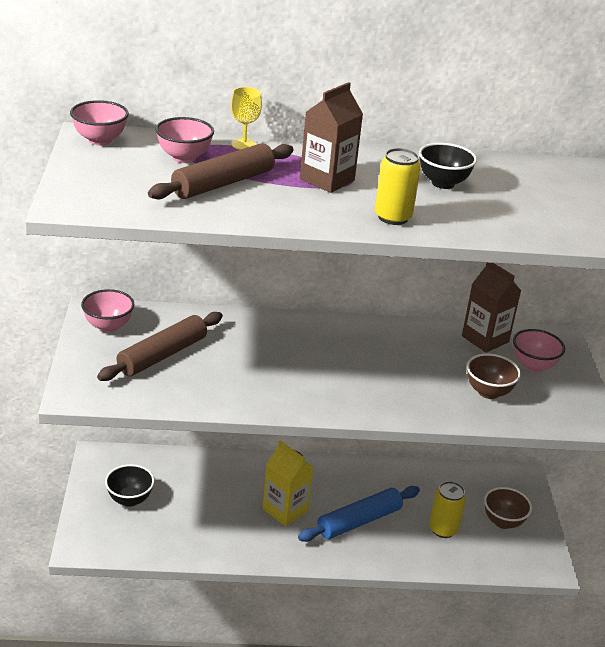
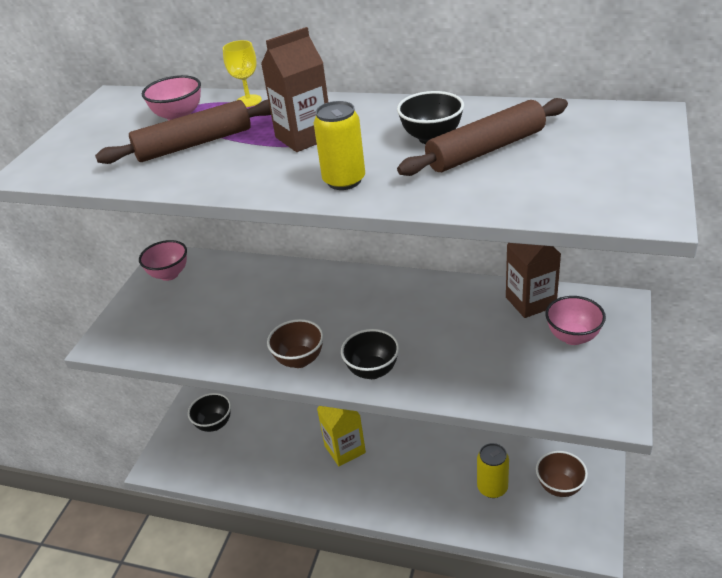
camera: 25 degrees right, 5 degrees up
(100, 140) = (116, 102): pink bowl -> none
(162, 355) = (200, 306): brown rolling pin -> brown rolling pin (486, 150)
(359, 521) = (410, 469): blue rolling pin -> none
(371, 403) = (372, 371): none -> black bowl
(488, 392) = (506, 366): brown bowl -> brown bowl (299, 360)

